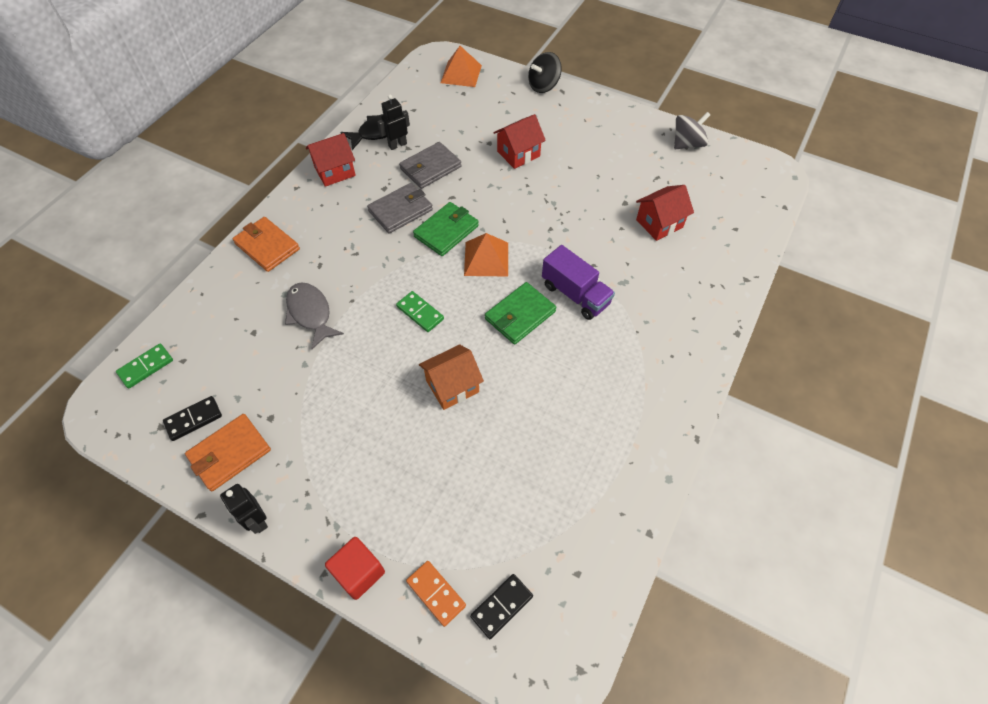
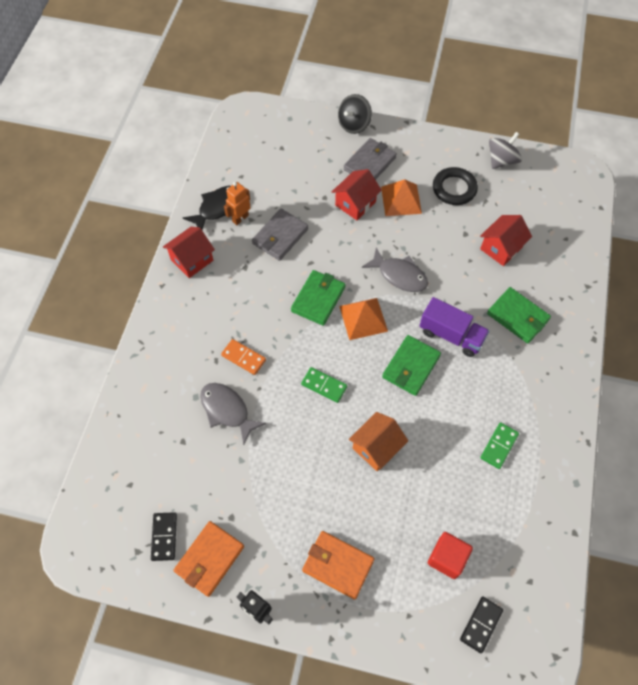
camera: 15 degrees left, 5 degrees up
(146, 367) = (99, 499): green domino -> green domino (499, 446)
(193, 419) = (164, 537): black domino -> black domino turned 45 degrees counterclockwise
(267, 246) = (160, 353): orange wallet -> orange wallet (338, 565)
(359, 572) = (359, 630): red cube -> red cube (447, 558)
(397, 145) = (240, 218): black robot -> orange robot
(401, 210) = (269, 287): grey wallet -> grey wallet (370, 163)
(436, 593) = (426, 629): orange domino -> orange domino (243, 358)
(461, 74) = (272, 126): orange pyramid -> orange pyramid (401, 200)
(540, 227) = (399, 275): none -> grey fish
(627, 160) = (454, 189): none -> black ring
(656, 292) = (517, 317): none -> green wallet

